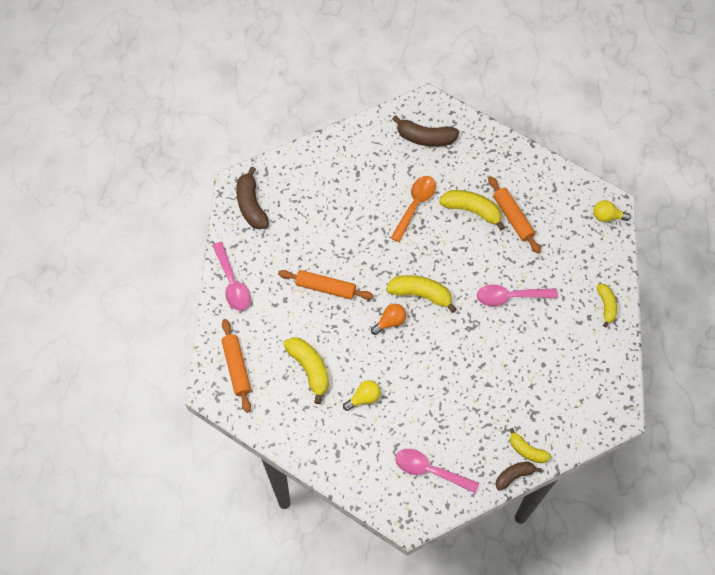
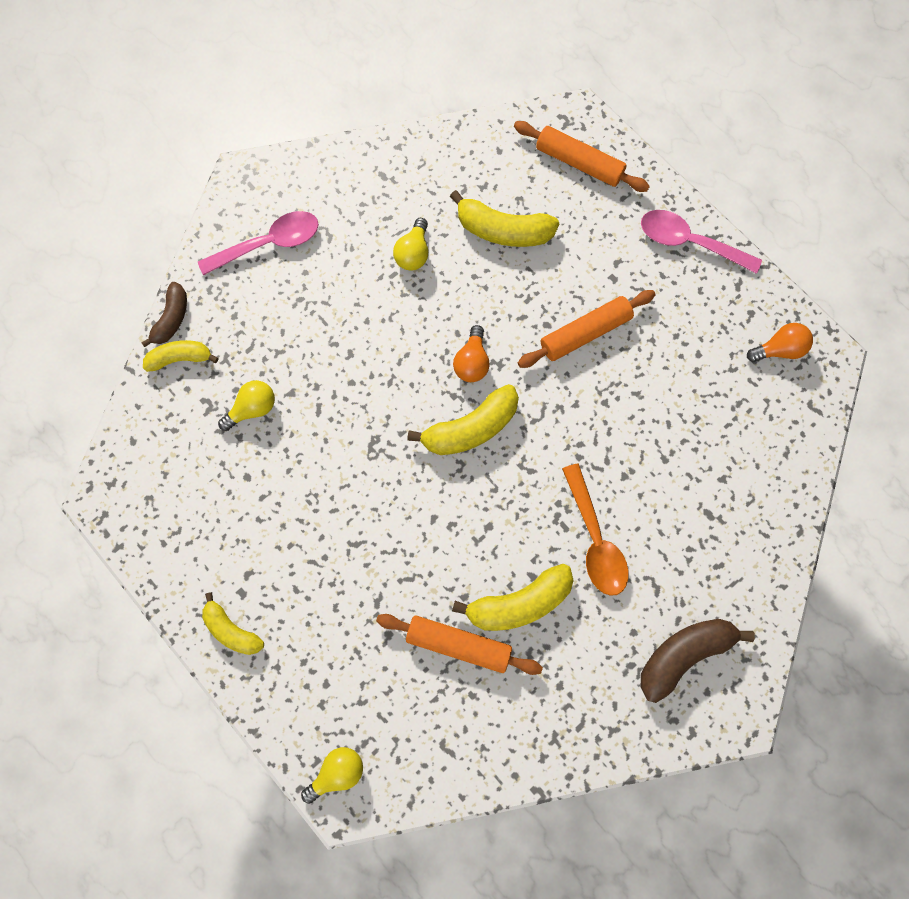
camera: 135 degrees right, 10 degrees up
(251, 205) = (779, 349): brown banana -> orange light bulb
(510, 297) = (362, 527): pink spoon -> none
(513, 393) = (253, 408): none -> yellow light bulb

